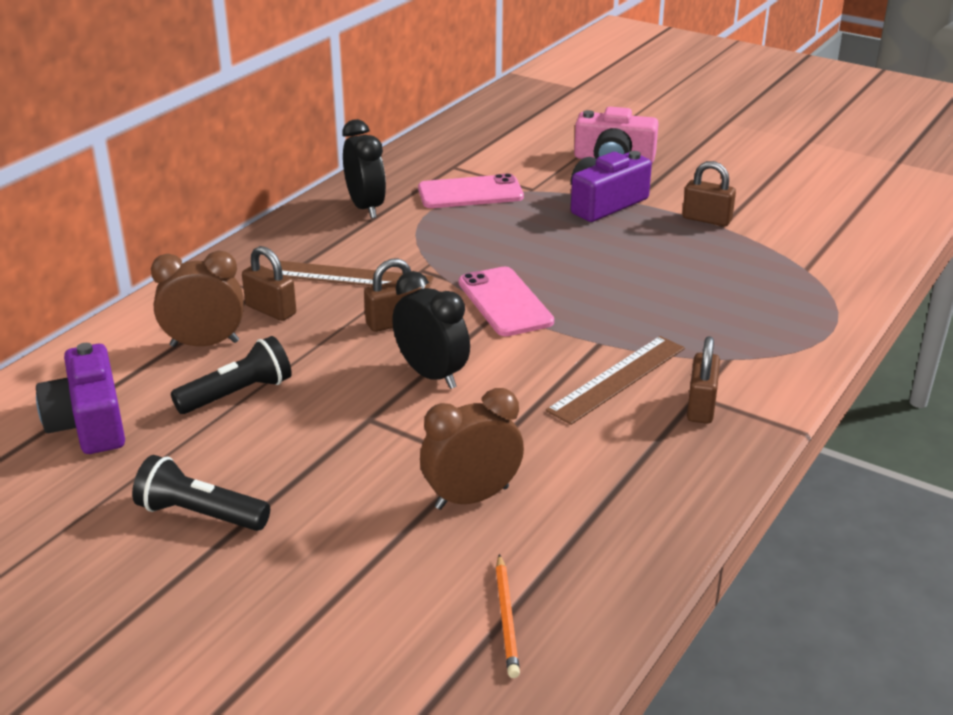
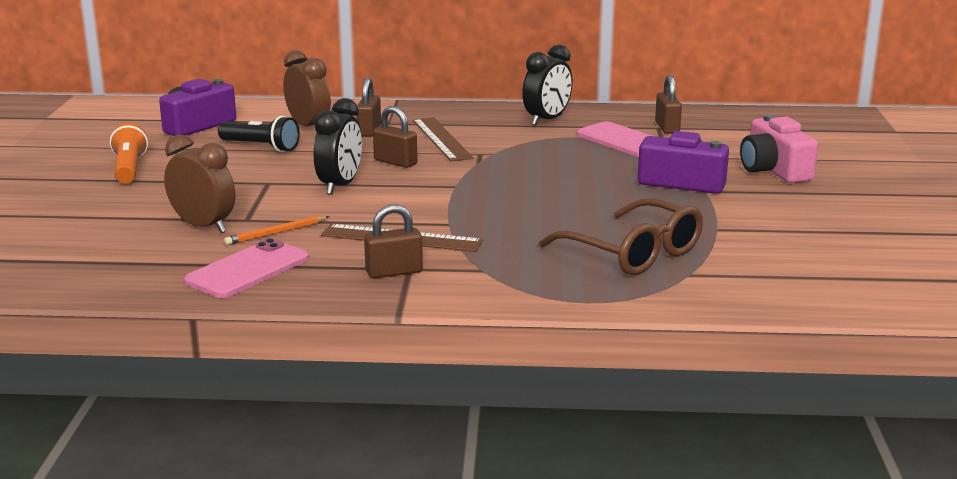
camera: 60 degrees right, 10 degrees down
(200, 514) = (129, 169): black flashlight -> orange flashlight
(505, 302) = (467, 185): pink phone -> pink phone (248, 270)
(507, 618) = (82, 261): orange pencil -> orange pencil (276, 233)
(707, 219) = (720, 221): brown padlock -> brown padlock (667, 128)
(745, 277) = (633, 253): none -> brown glasses

